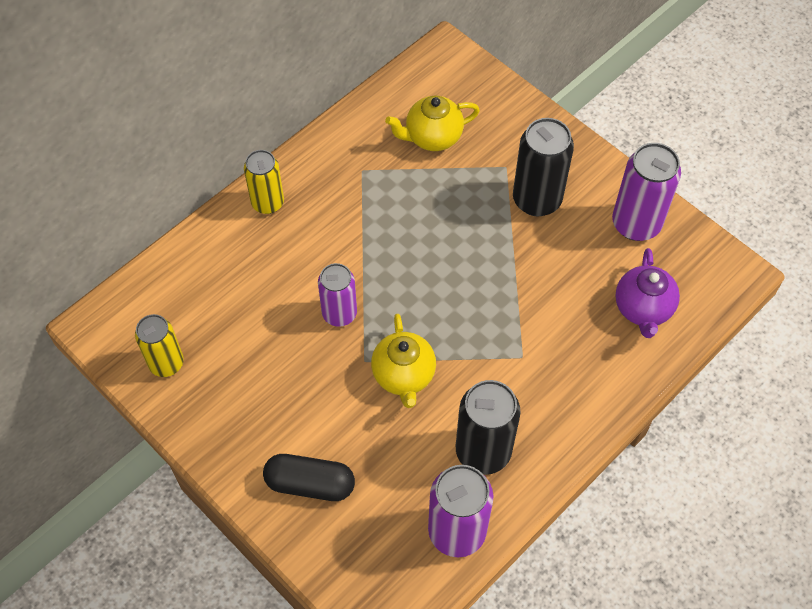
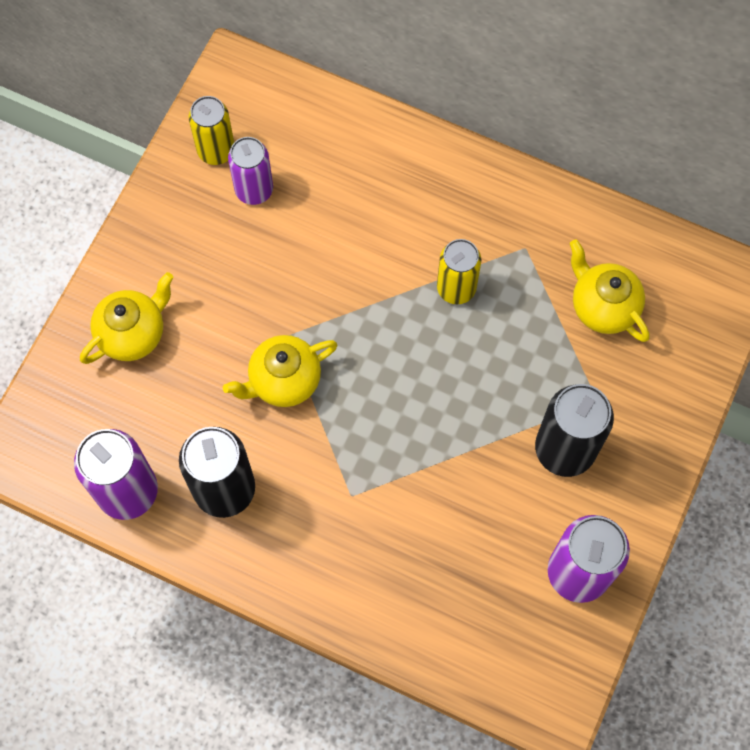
camera: 70 degrees right, 10 degrees up
(267, 203) = (442, 169): yellow can -> yellow can (456, 288)
(310, 484) = (133, 333): black capsule -> yellow teapot
(339, 314) = (333, 291): purple can -> purple can (254, 190)
(643, 309) = (462, 611): purple teapot -> none

